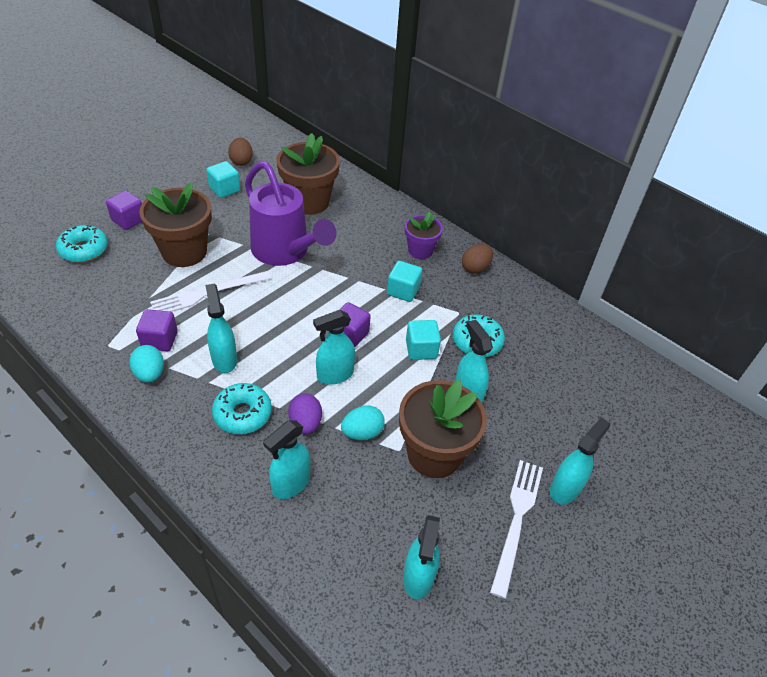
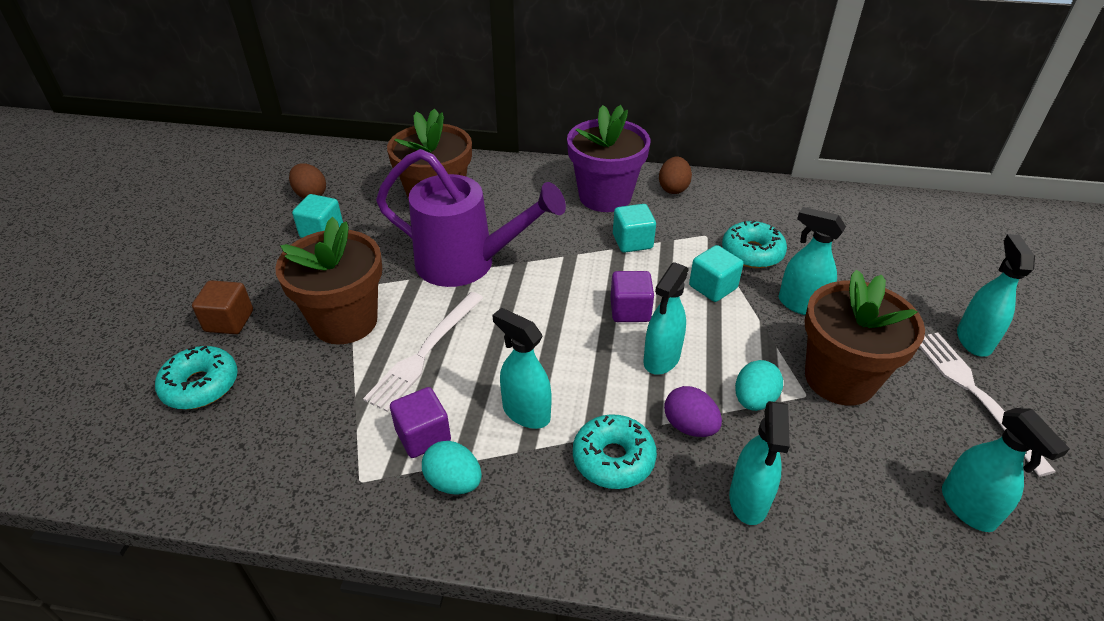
camera: 30 degrees left, 5 degrees down
(128, 220) = (229, 321): purple cube -> brown cube
(420, 250) = (605, 196): purple flower pot -> purple flower pot, size x1.71

